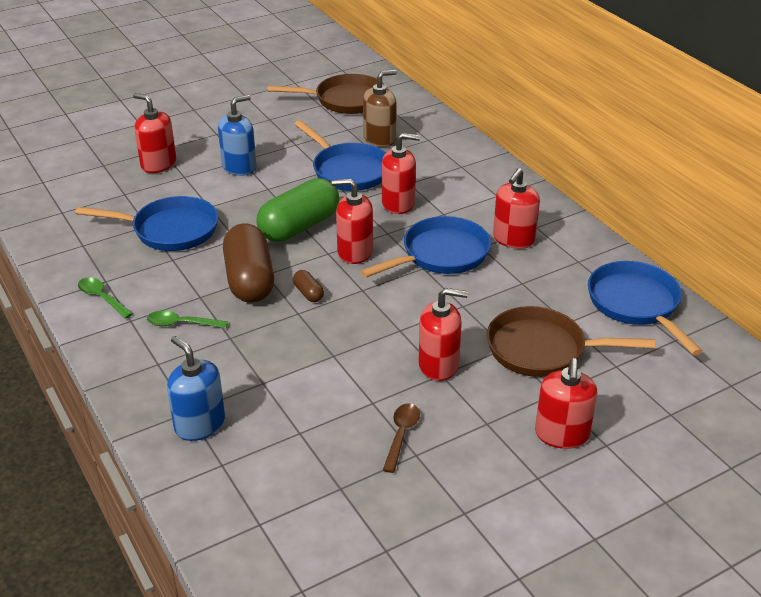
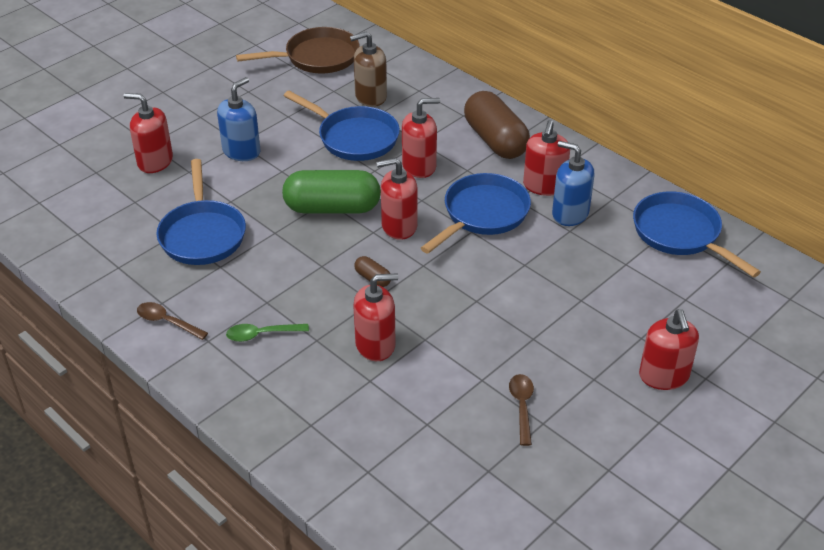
camera: 15 degrees left, 5 degrees up
(102, 298) = (167, 322): green spoon -> brown spoon
(170, 230) = (202, 234): blue pan -> blue pan turned 90 degrees clockwise
(199, 424) = (328, 436): blue soap dispenser -> blue soap dispenser (570, 213)
(249, 280) = (308, 275): brown capsule -> brown capsule (495, 140)
(299, 227) = (332, 208): green capsule -> green capsule turned 60 degrees clockwise
(379, 139) = (370, 97): brown soap dispenser -> brown soap dispenser turned 150 degrees counterclockwise
(439, 365) = (527, 330): red soap dispenser -> red soap dispenser (375, 344)
(542, 349) = (614, 295): brown pan -> none

